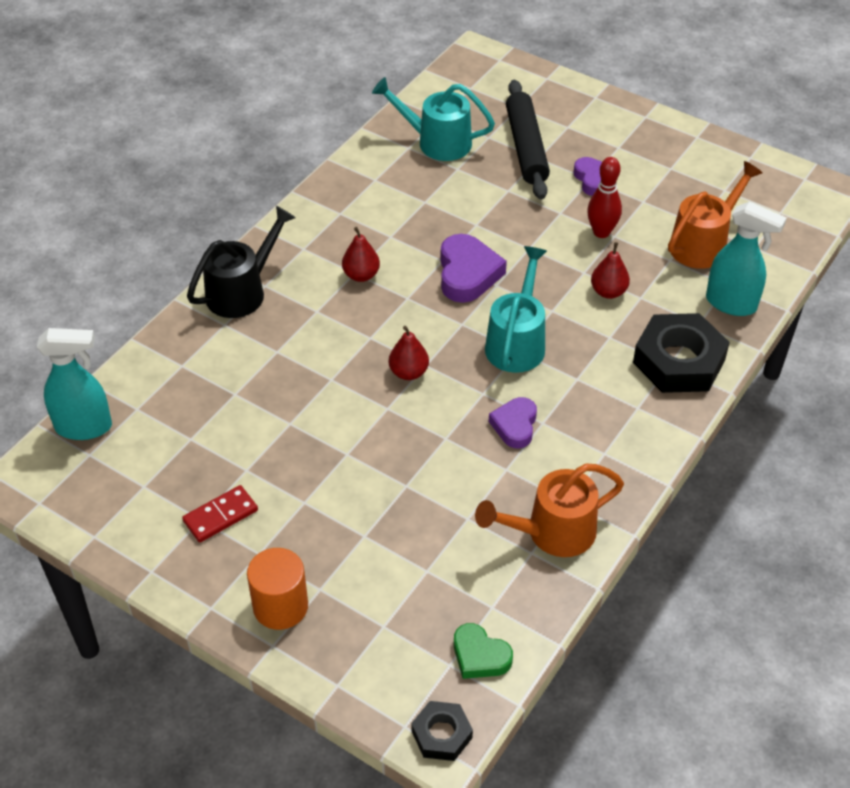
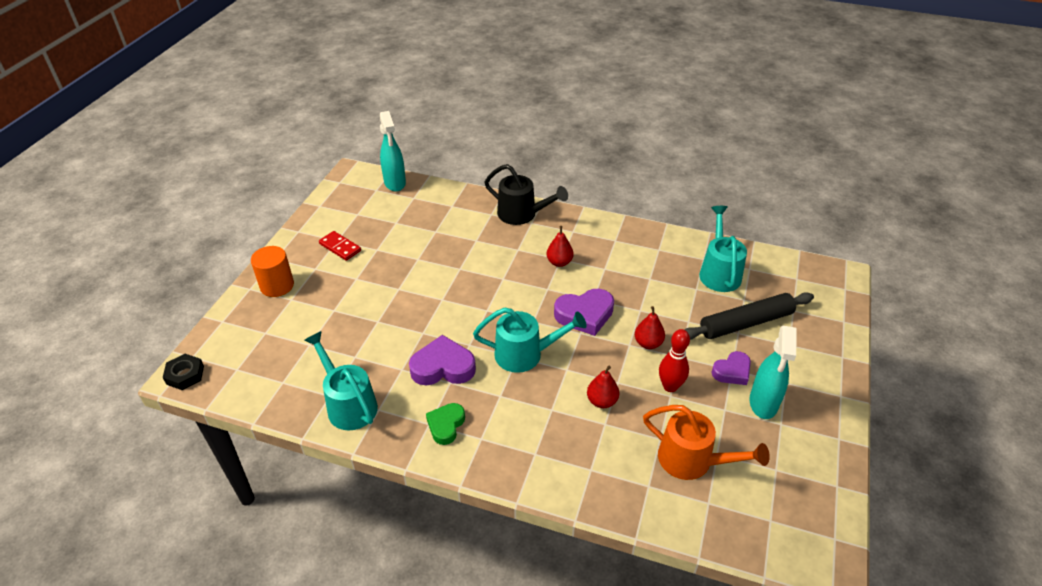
camera: 75 degrees right, 5 degrees down
(408, 372) = (477, 303): red pear -> red pear (648, 343)
(480, 656) = (243, 383): green heart -> green heart (446, 425)
(515, 425) = (443, 367): purple heart -> purple heart, size x1.55
(551, 533) = (348, 404): orange watering can -> turquoise watering can
(679, 361) = (540, 460): black nut -> none
(731, 304) = (624, 491): turquoise spray bottle -> turquoise spray bottle (763, 403)

